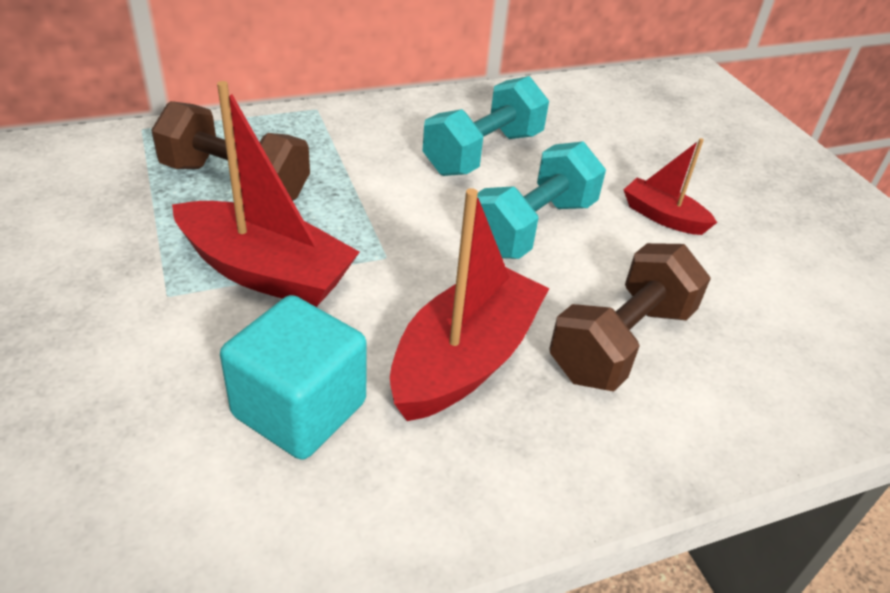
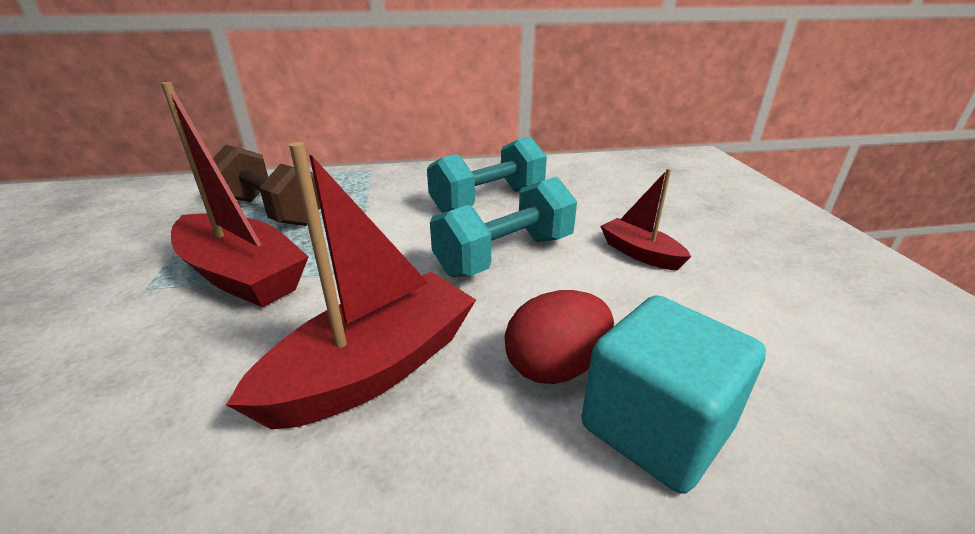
camera: 15 degrees right, 10 degrees down
(299, 409) = (171, 402): turquoise cube -> turquoise cube (656, 427)
(621, 342) = (556, 366): brown dumbbell -> red egg

